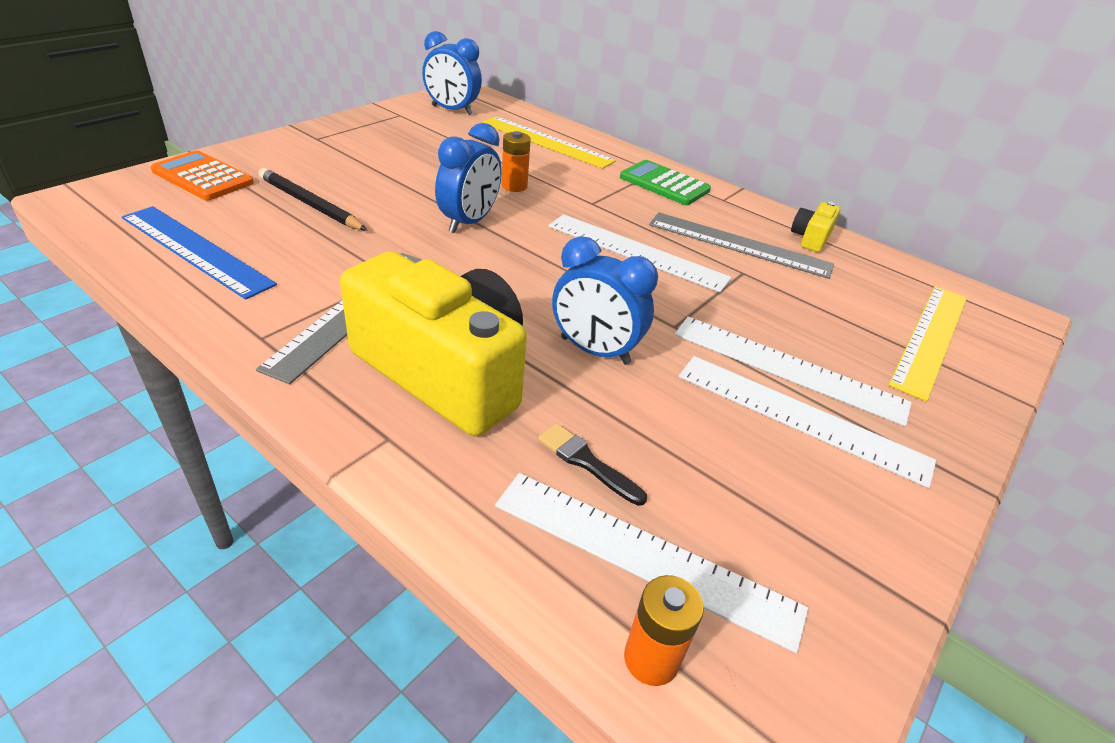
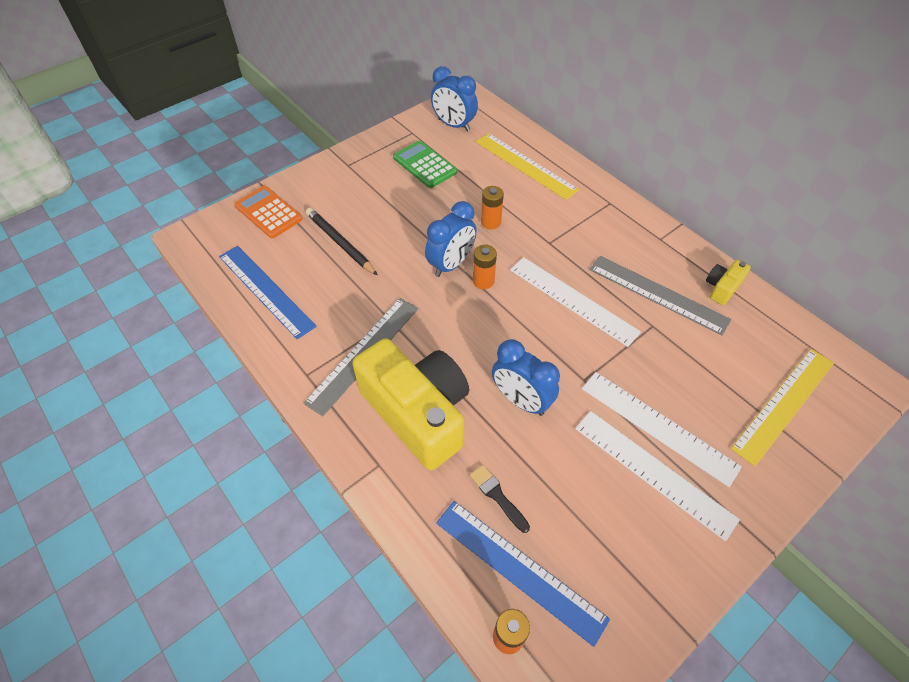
camera: 15 degrees right, 15 degrees up
(515, 236) = (483, 281): none -> orange battery
(644, 556) = (519, 569): white ruler -> blue ruler
(664, 184) = (613, 219): green calculator -> green calculator (425, 165)

